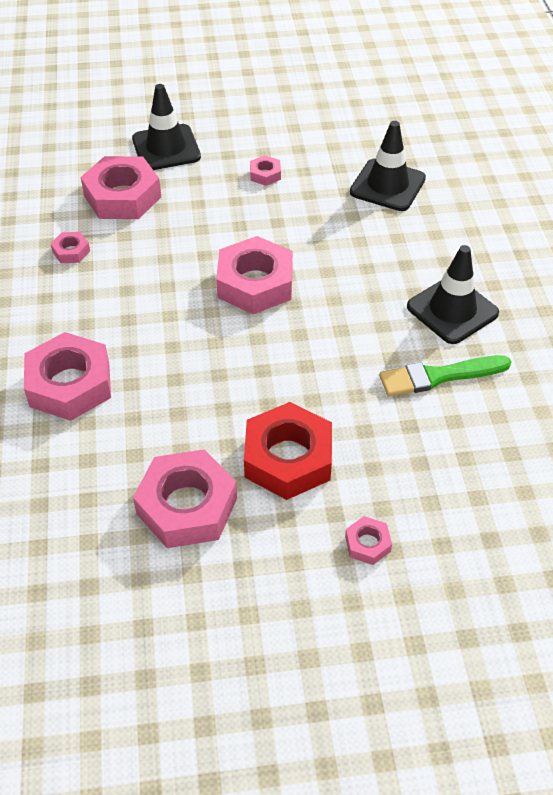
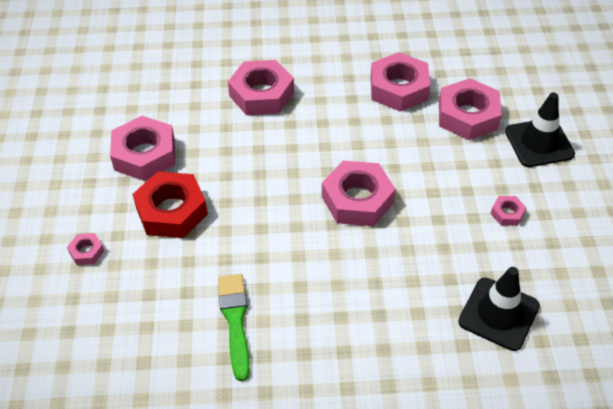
camera: 95 degrees right, 0 degrees up
(71, 251) = (398, 88): pink nut -> pink nut, size x2.17
(452, 310) = (314, 344): black traffic cone -> none

